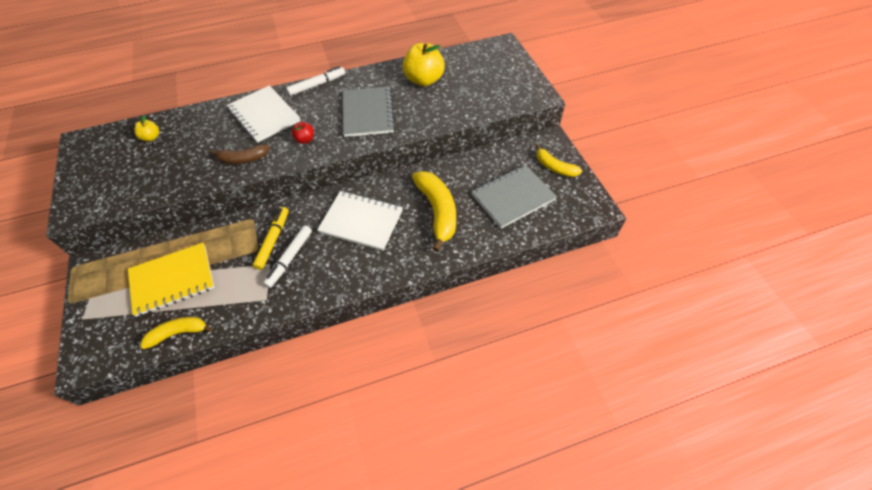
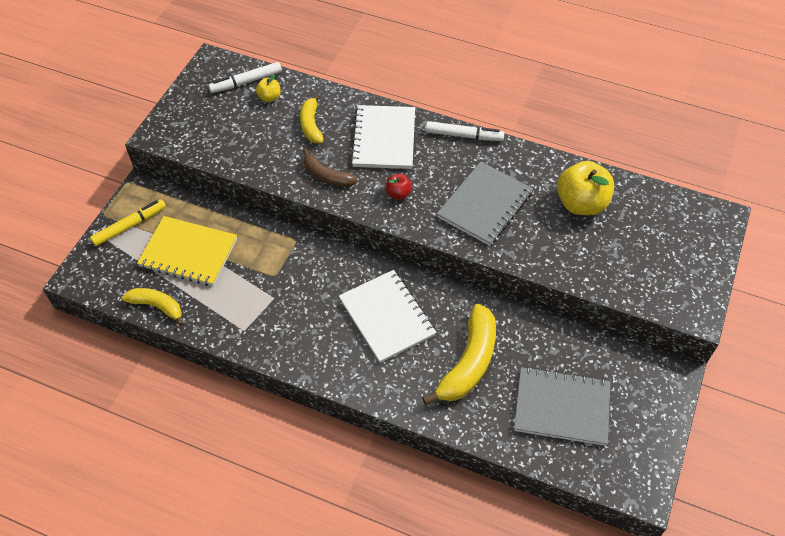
camera: 40 degrees right, 0 degrees up
(273, 240) = (295, 276): yellow marker -> yellow marker (129, 226)
(290, 258) = (294, 306): white marker -> white marker (246, 82)
(554, 167) = (644, 409): yellow banana -> yellow banana (311, 125)

